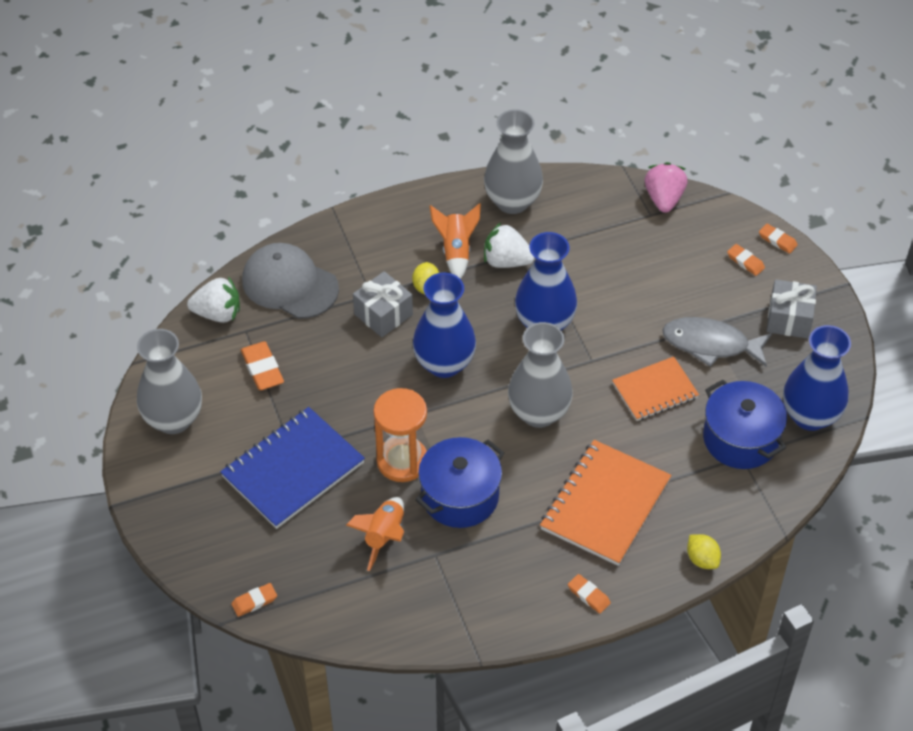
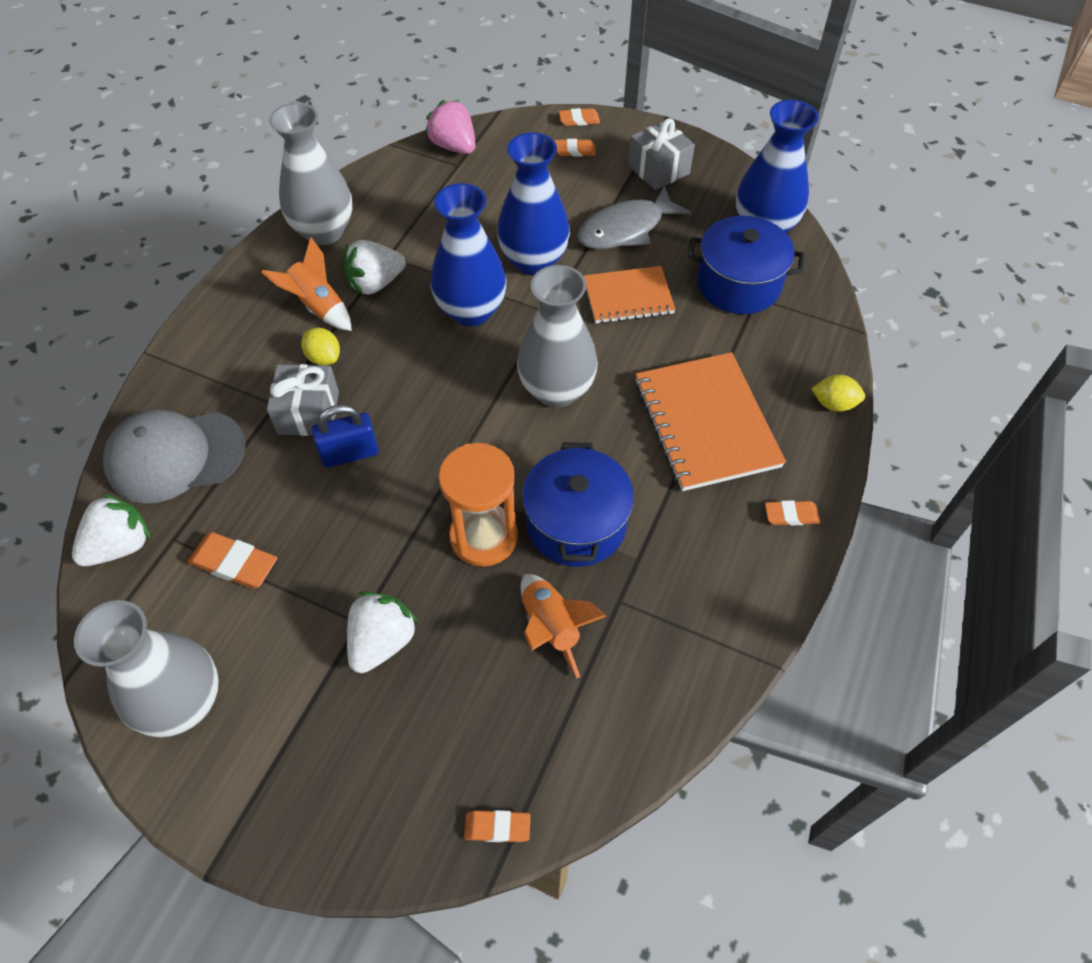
camera: 45 degrees left, 5 degrees up
(254, 601) = (497, 827): orange eraser -> orange eraser turned 75 degrees clockwise
(293, 470) = (382, 641): blue notebook -> white strawberry
(381, 356) = (350, 454): none -> blue padlock
(444, 364) = (420, 413): blue vase -> blue vase (533, 261)
(655, 390) = (628, 297): orange notebook -> orange notebook turned 60 degrees clockwise

